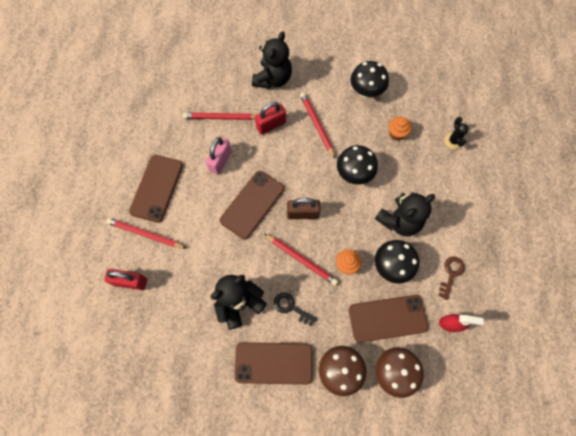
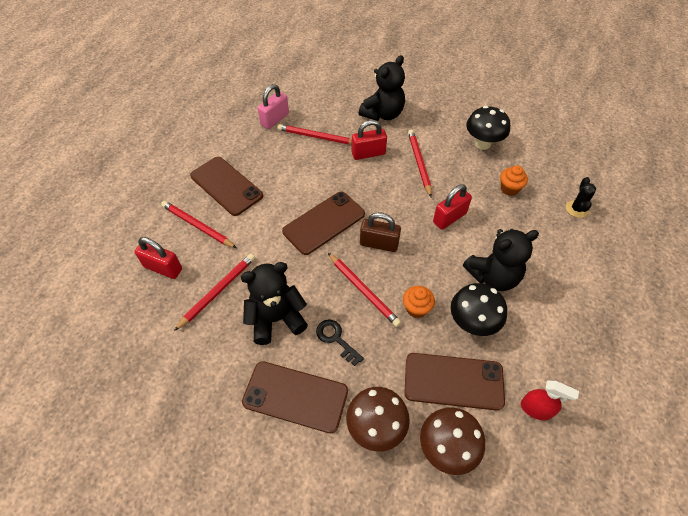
camera: 15 degrees right, 15 degrees down
(157, 188) = (226, 186): brown phone -> brown phone turned 75 degrees counterclockwise
(184, 291) = (218, 291): none -> red pencil
(220, 161) = (303, 175): pink padlock -> pink padlock (275, 119)
(354, 174) = (449, 218): black mushroom -> red padlock
(451, 274) = (548, 350): brown key -> none

